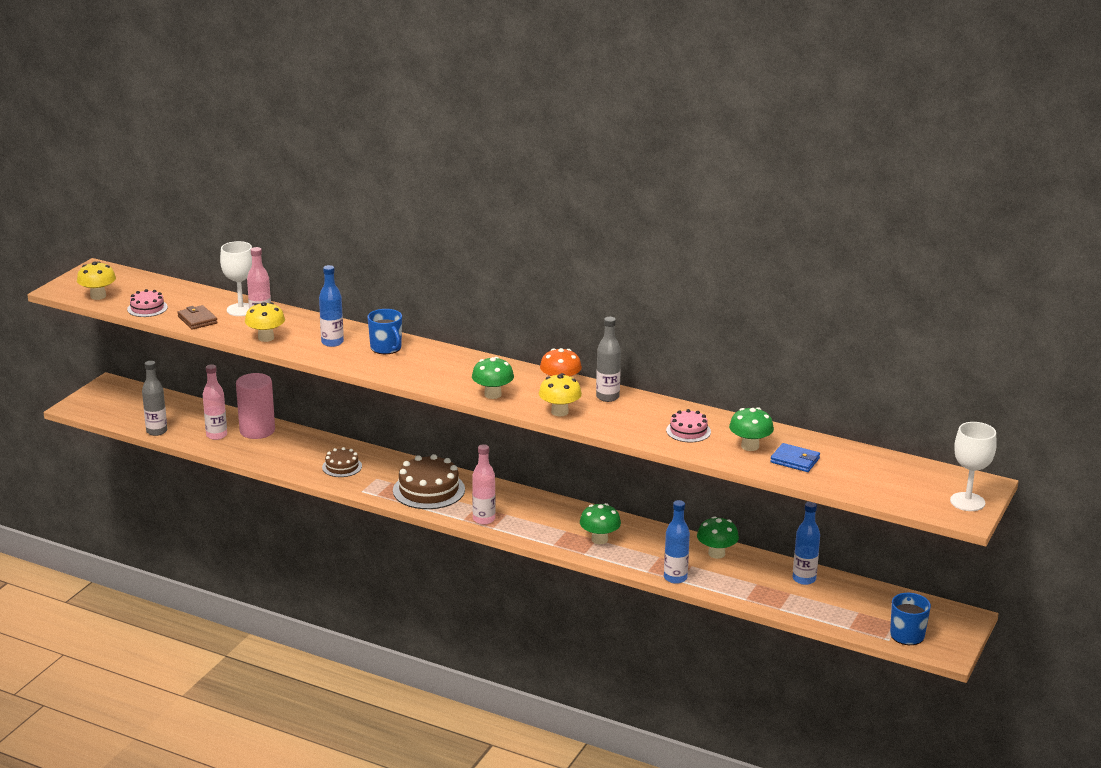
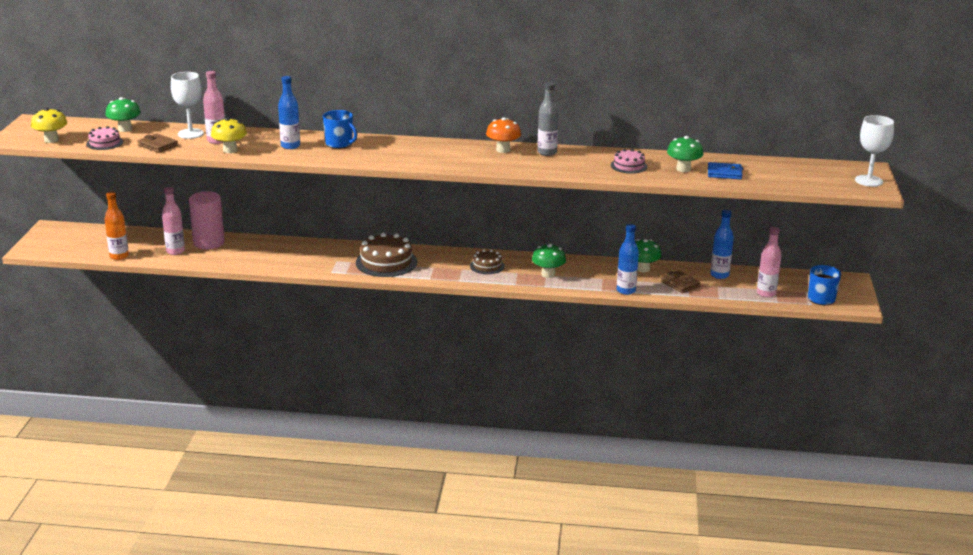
camera: 20 degrees left, 0 degrees up
(156, 431) = (119, 256): grey bottle -> orange bottle
(342, 467) = (301, 257): brown cake -> brown cake (487, 266)
(484, 519) = (447, 275): pink bottle -> pink bottle (766, 293)
(493, 394) = (455, 163): green mushroom -> green mushroom (125, 129)
(559, 412) = (519, 167): yellow mushroom -> none
(746, 582) = (680, 284): none -> brown wallet

